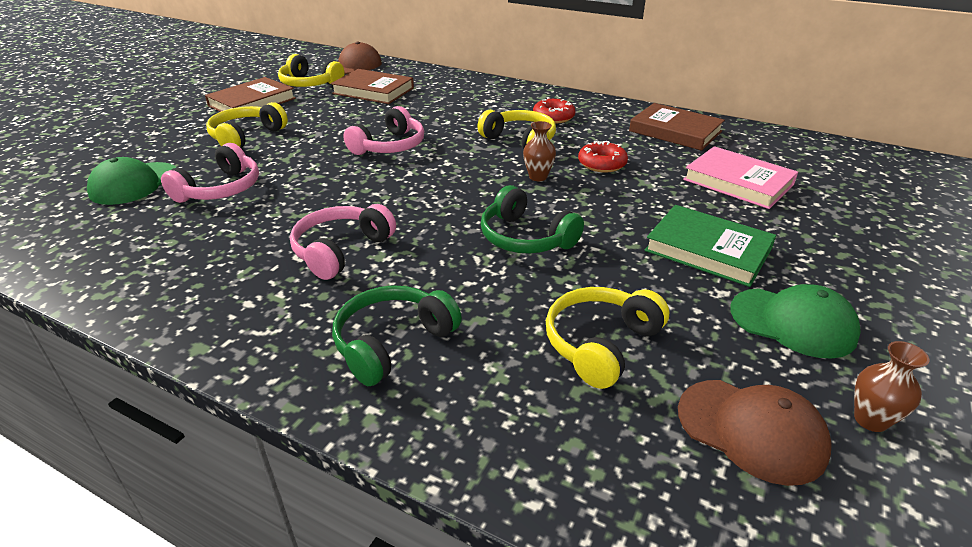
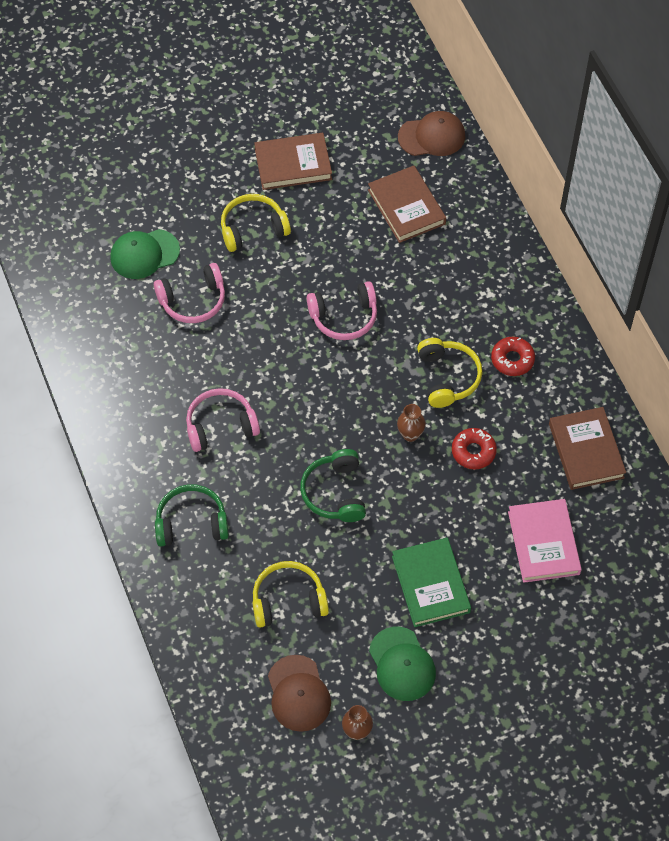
camera: 40 degrees right, 25 degrees up
(309, 84) = (363, 155): yellow headphones -> none

